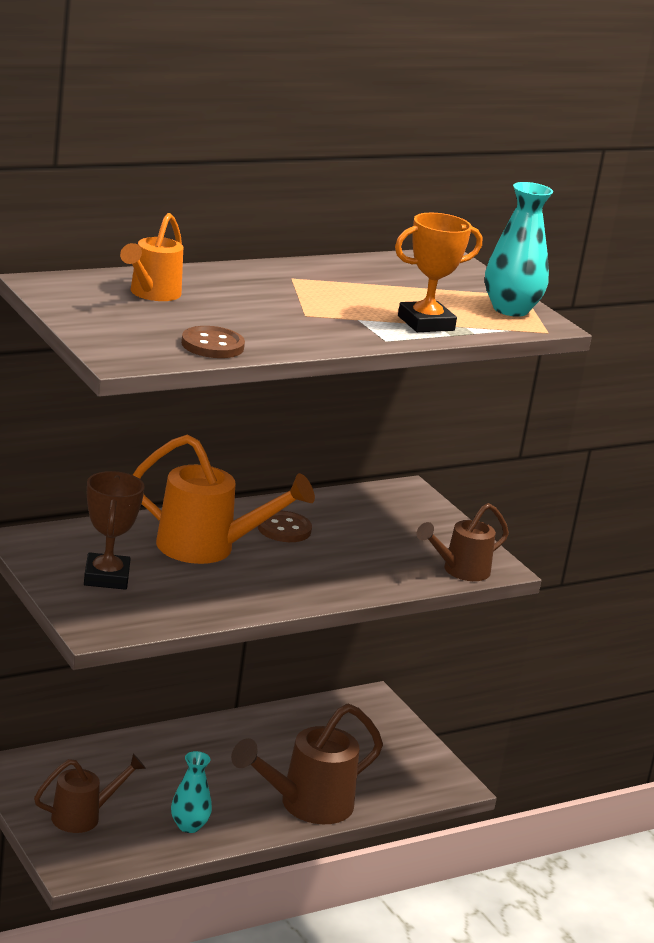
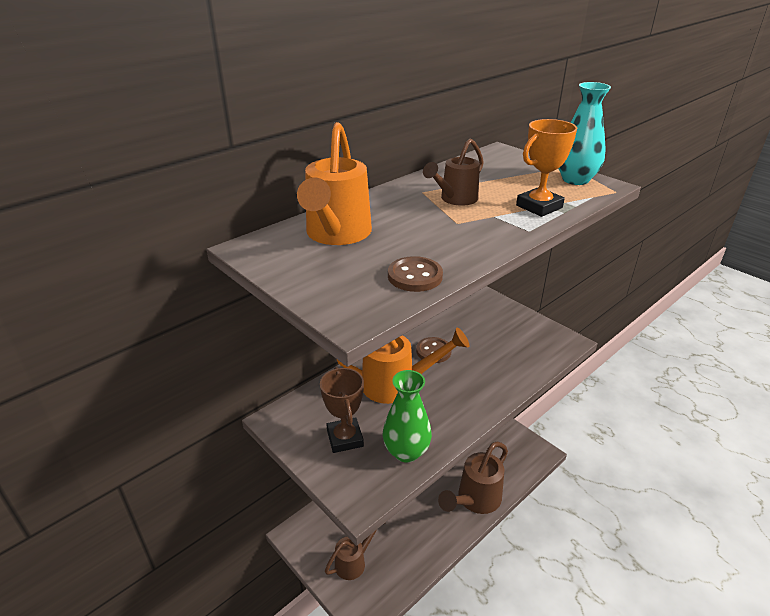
camera: 10 degrees left, 10 degrees up
(151, 294) = (336, 235): orange watering can -> orange watering can, size x1.59
(179, 607) = (406, 451): none -> green vase
(189, 826) = (418, 544): turquoise vase -> none
(460, 571) = (551, 352): brown watering can -> brown watering can (455, 199)

